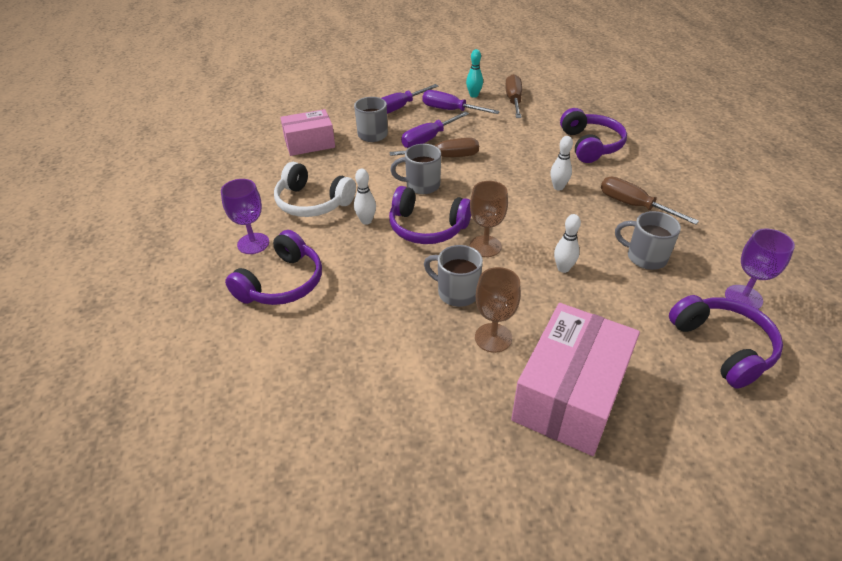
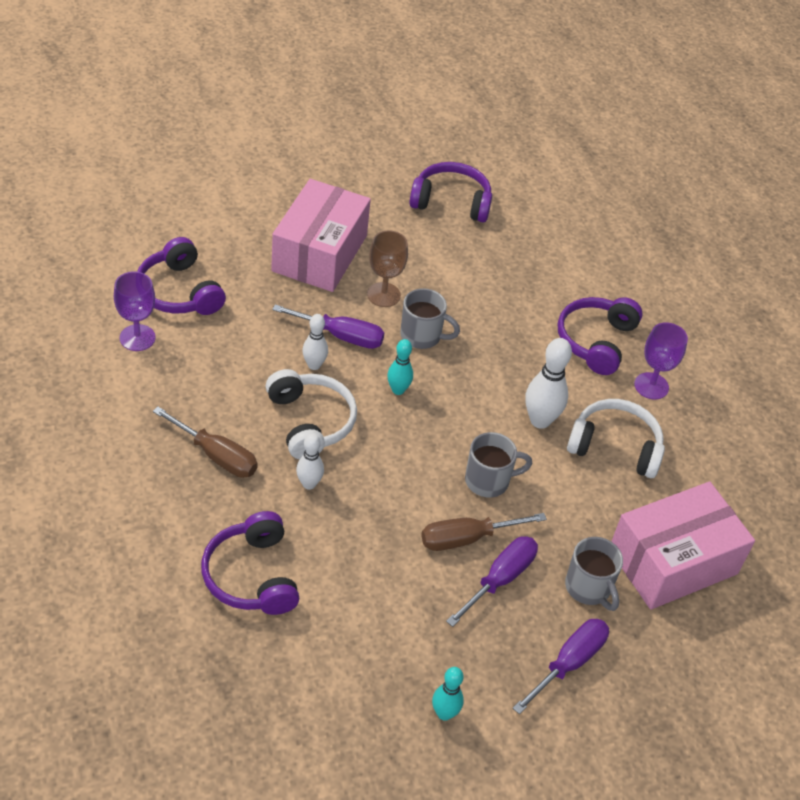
camera: 165 degrees right, 5 degrees up
(309, 143) = (673, 561): pink box -> pink box, size x1.57
(366, 221) = (540, 420): white bowling pin -> white bowling pin, size x1.61
(427, 227) = (467, 413): purple headphones -> purple headphones (451, 202)
(451, 110) = (478, 661): purple screwdriver -> purple screwdriver (340, 336)
(485, 246) = (398, 390): brown goblet -> turquoise bowling pin
(513, 101) = (371, 699): brown screwdriver -> none
(561, 225) = (310, 421): none -> white headphones
(645, 257) = (223, 381): grey mug -> none

